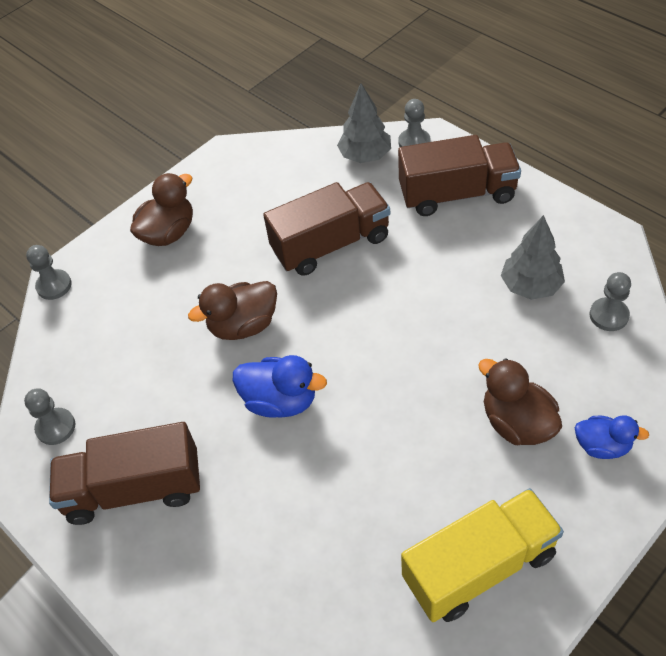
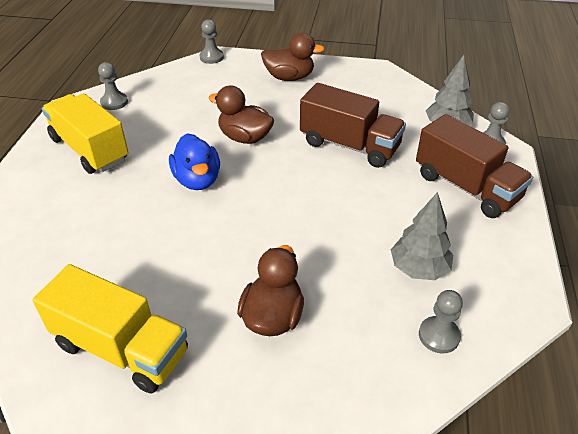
camera: 50 degrees right, 10 degrees down
(134, 489) = (90, 149): brown truck -> yellow truck
(602, 446) = (292, 388): blue duck -> none

